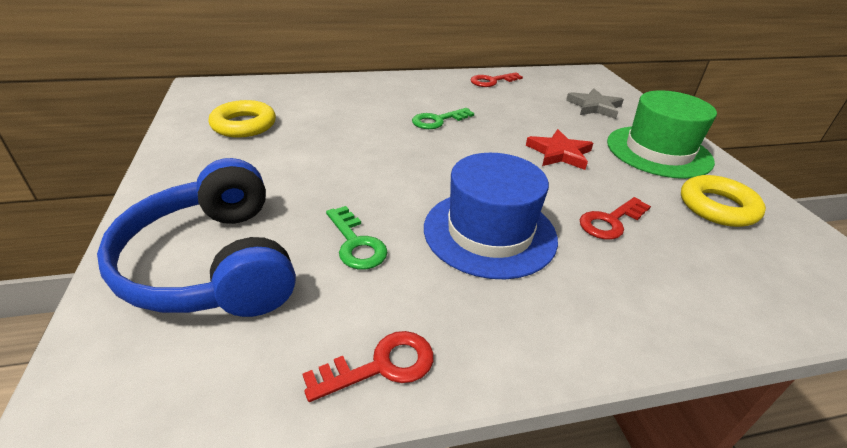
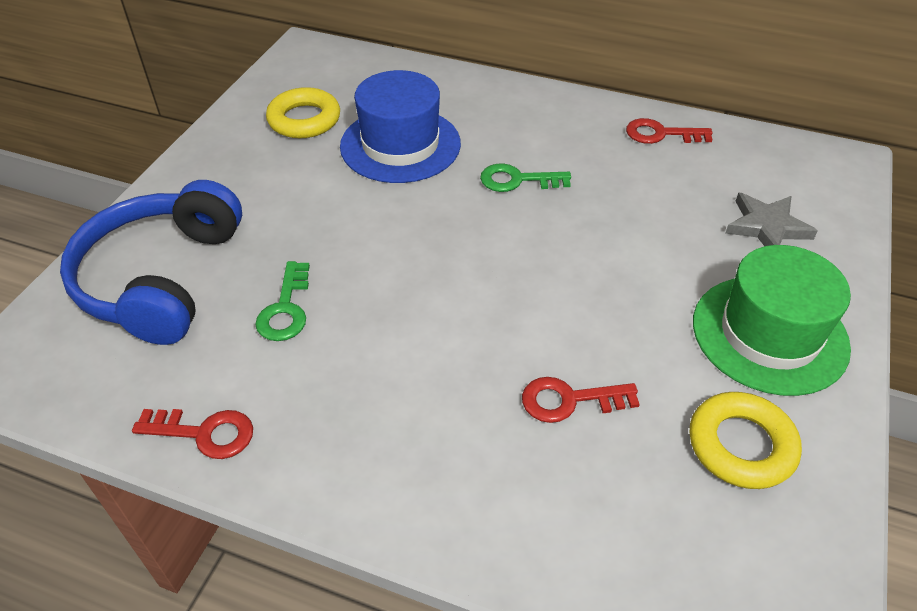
camera: 35 degrees right, 10 degrees up
(489, 232) = (420, 353): blue hat -> blue hat (400, 145)
(559, 153) = (619, 284): red star -> none

